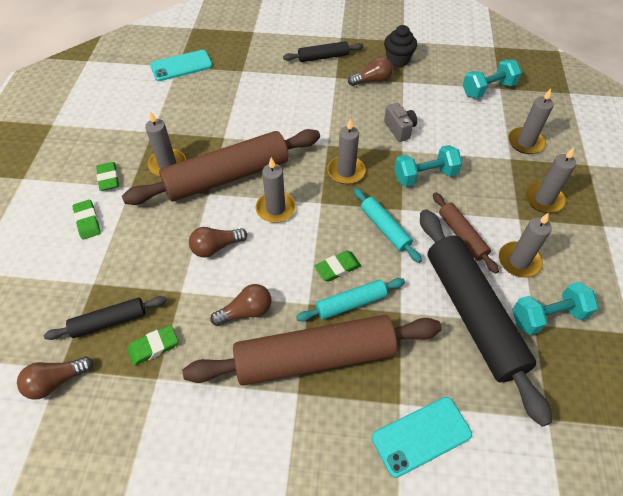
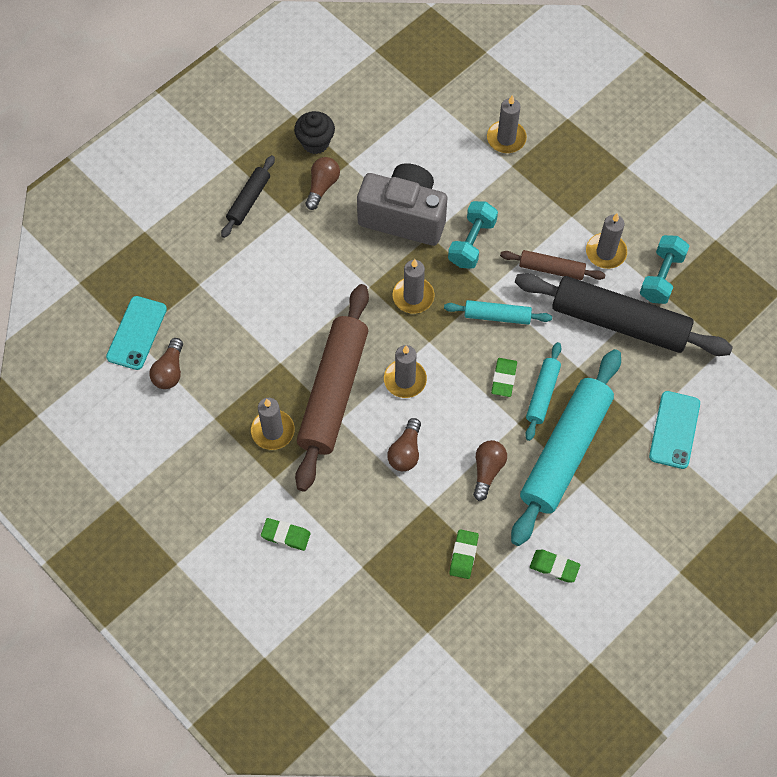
camera: 50 degrees left, 10 degrees up
(56, 381) = (437, 640): brown light bulb -> brown light bulb (169, 371)
(108, 178) = (245, 490): green eraser -> green eraser (554, 567)
(109, 322) = (412, 574): black rolling pin -> none
(314, 357) = (565, 451): brown rolling pin -> turquoise rolling pin
(399, 129) = (404, 217): grey camera -> grey camera, size x2.20
(488, 89) = (423, 107): turquoise dumbbell -> none
(544, 199) = (570, 182): grey candle -> none

